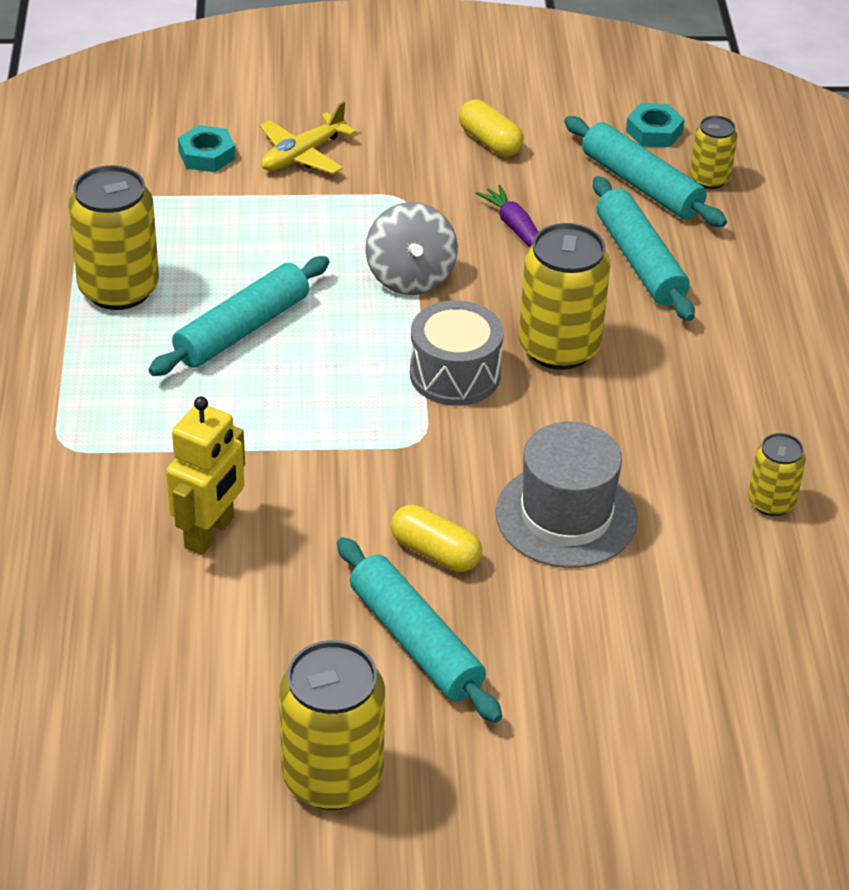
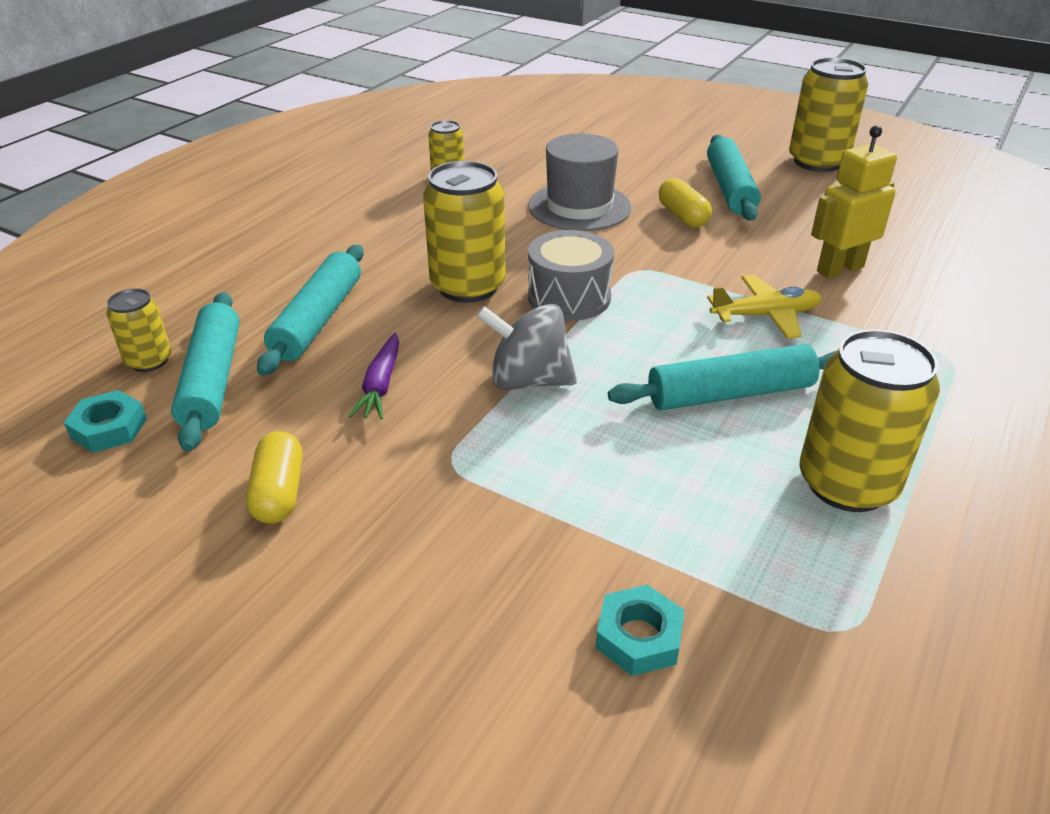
camera: 145 degrees left, 5 degrees down
(302, 155) = (510, 576): yellow plane -> yellow plane (765, 315)
(410, 277) = (528, 380): grey spinning top -> grey spinning top turned 105 degrees counterclockwise

